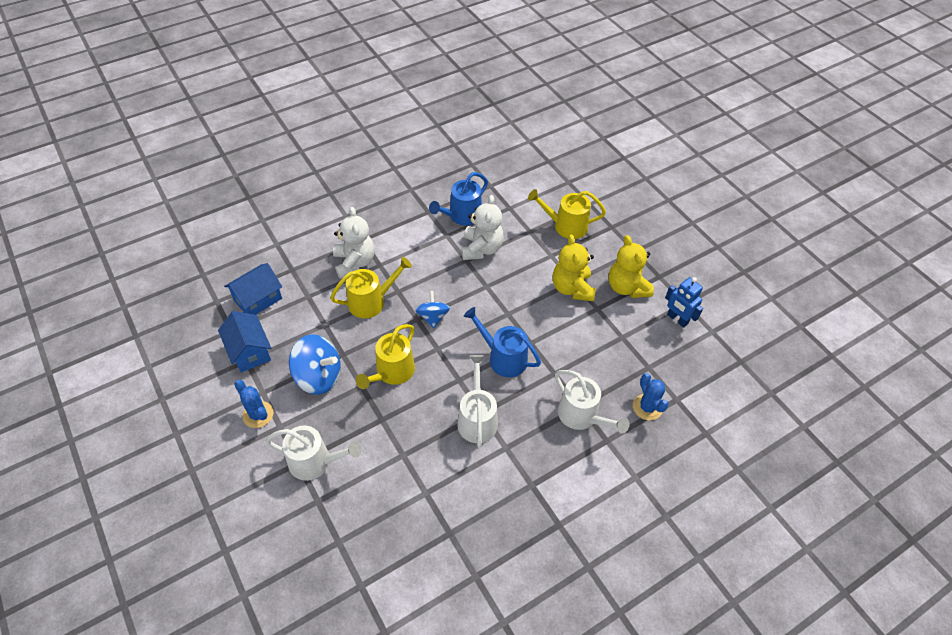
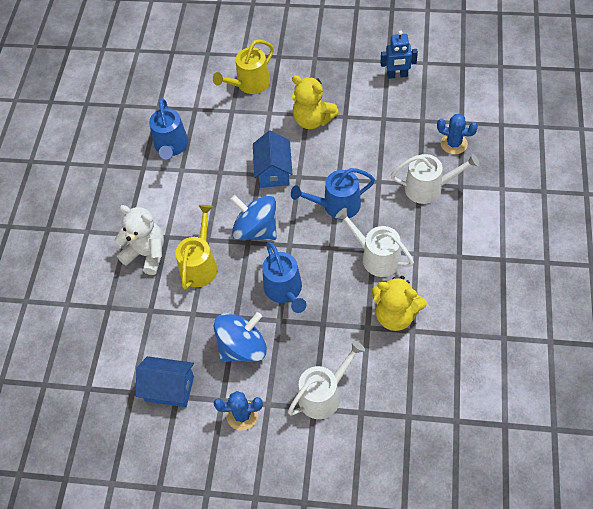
camera: 45 degrees left, 5 degrees up
(258, 299) = (117, 352): blue house -> blue house (273, 171)
(392, 372) = (284, 290): yellow watering can -> blue watering can
(433, 317) = (256, 230): blue spinning top -> blue spinning top, size x1.62
(481, 249) = (219, 154): white teddy bear -> none
(627, 287) = (343, 85): yellow teddy bear -> yellow teddy bear (395, 315)

